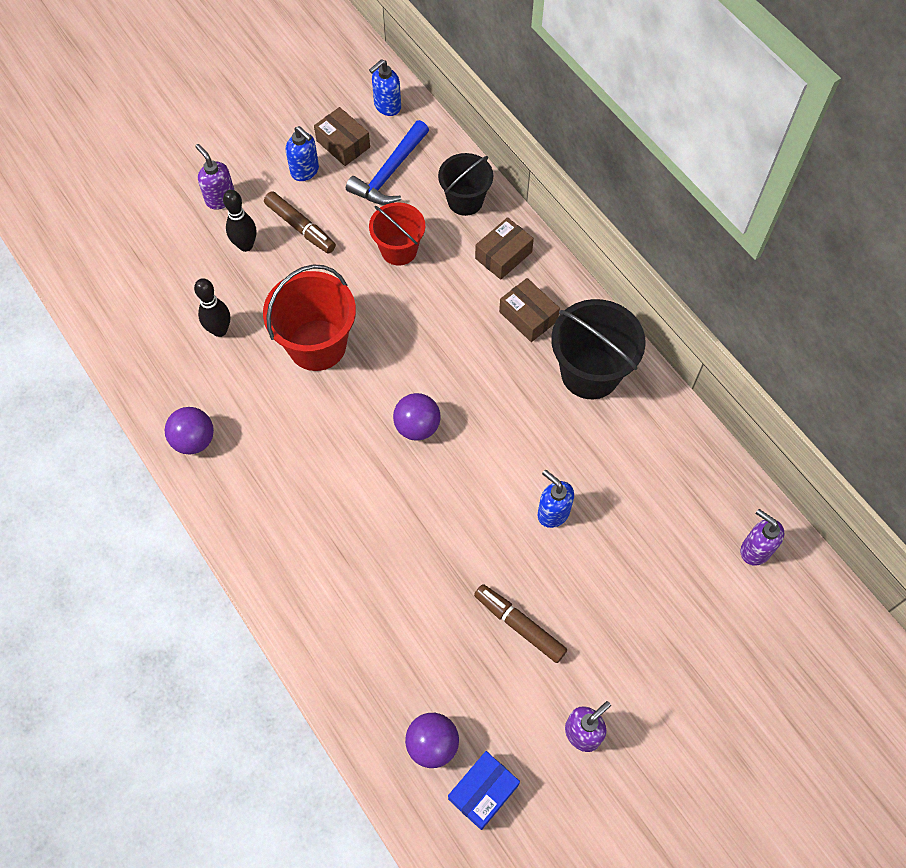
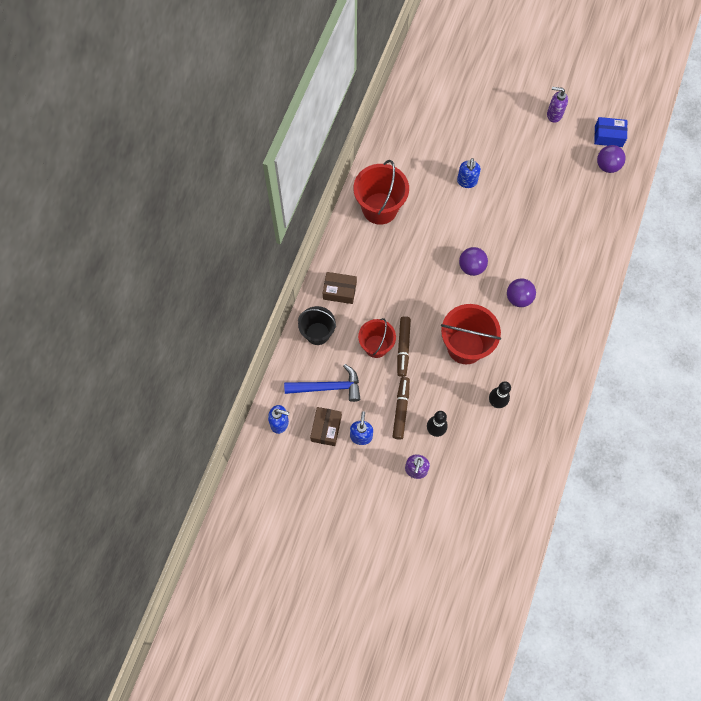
camera: 125 degrees left, 5 degrees up
(194, 440) = (564, 366): purple ball -> purple ball (518, 298)
(519, 625) = (530, 164): brown marker -> brown marker (403, 348)
(528, 316) = (368, 256): brown box -> none
(590, 373) = (380, 208): black bucket -> red bucket
(755, 550) = (418, 94): purple soap dispenser -> none

